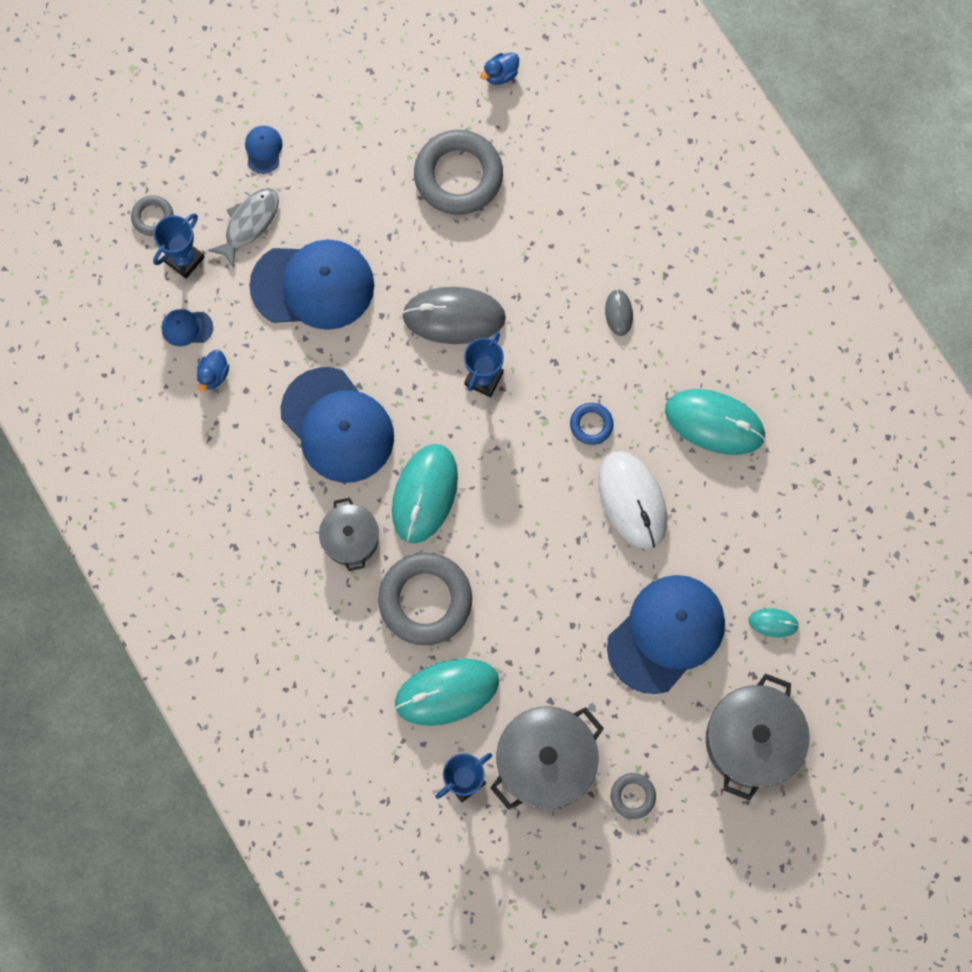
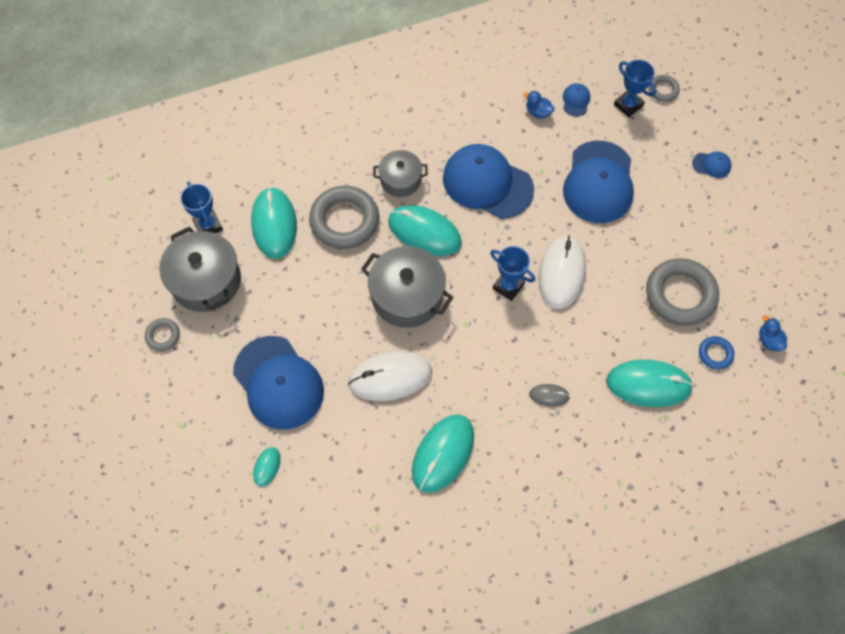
camera: 100 degrees right, 10 degrees down
(249, 224) = (652, 148): grey fish -> none
(337, 425) = (487, 183): blue cap -> blue cap turned 60 degrees clockwise
(454, 317) = (561, 273): grey mouse -> white mouse
(582, 203) = (648, 384): none -> turquoise mouse
(591, 425) = (458, 357): blue ring -> blue ring (715, 354)
(752, 740) = (178, 431): grey pot -> grey pot (407, 296)

